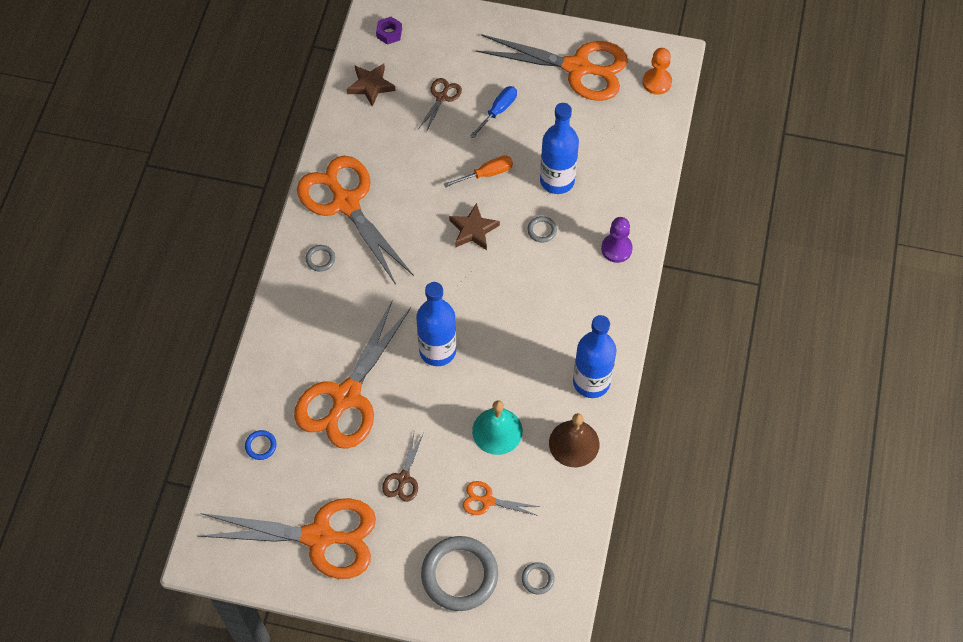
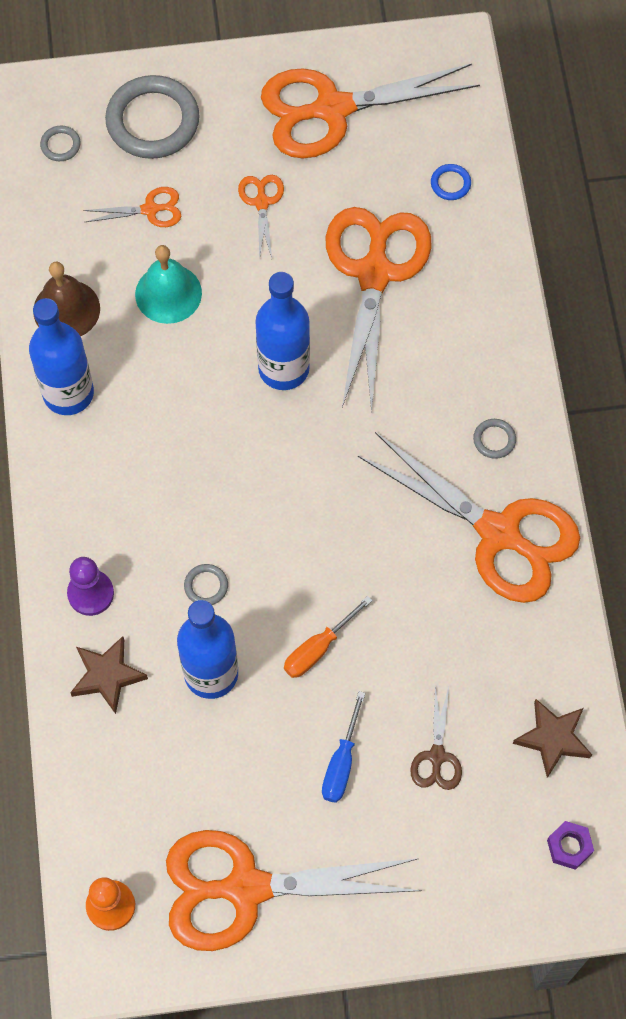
camera: 160 degrees right, 5 degrees up
(403, 478) = (262, 202): brown scissors -> orange scissors
(473, 230) = (303, 553): brown star -> brown star (107, 676)

